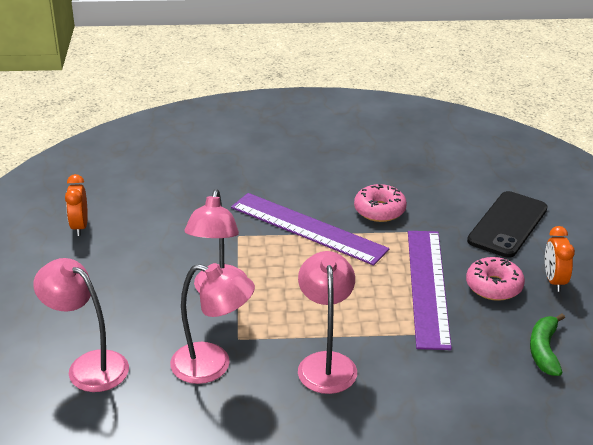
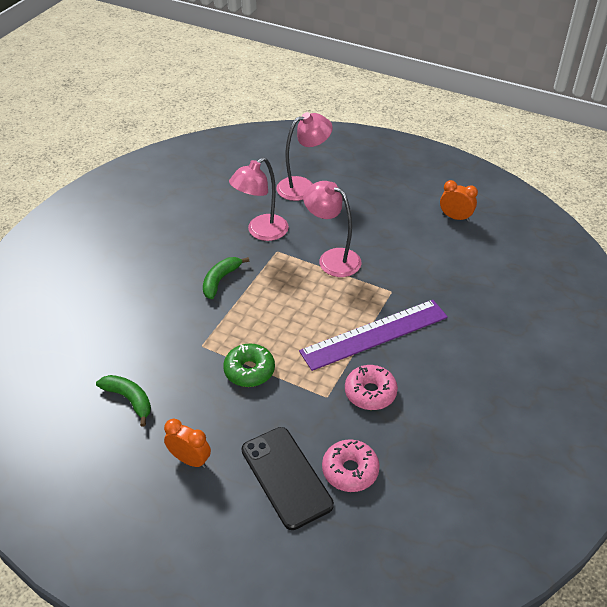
camera: 120 degrees right, 10 degrees up
(326, 363) = (220, 280): pink lamp -> green banana
(428, 287) = (249, 370): purple ruler -> green donut
(494, 286) = (217, 413): pink donut -> pink donut (350, 470)

